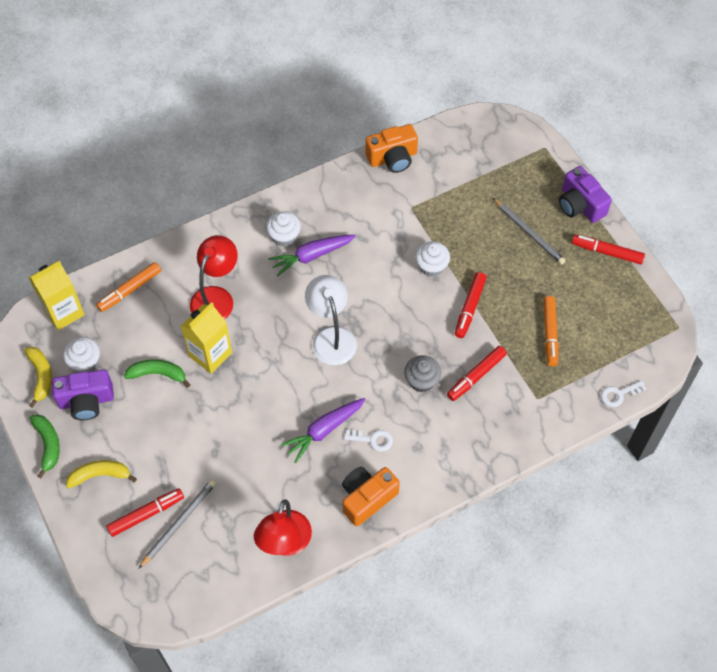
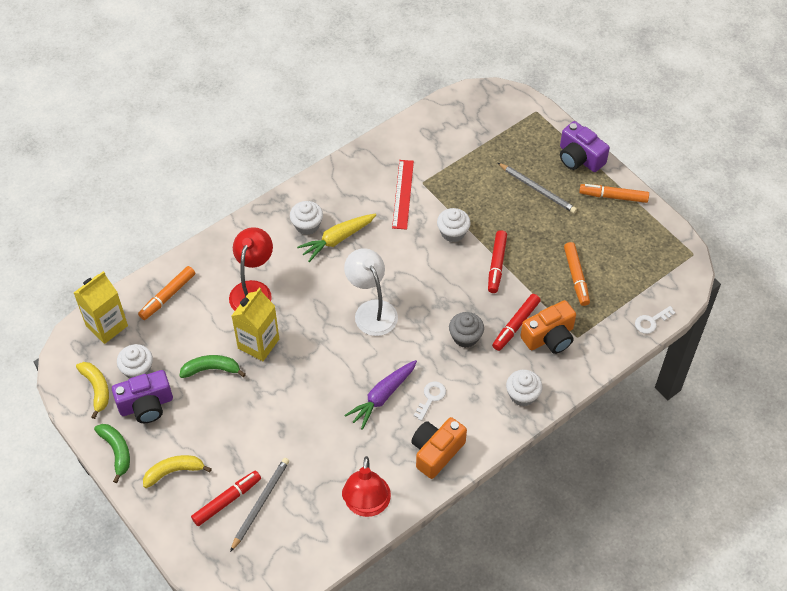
camera: 10 degrees left, 5 degrees down
(312, 256) = (337, 239): purple carrot -> yellow carrot
(373, 440) = (431, 398): white key -> white key turned 60 degrees counterclockwise
(388, 217) = (403, 194): none -> red ruler
(392, 158) = (395, 140): orange camera -> orange camera (549, 337)
(468, 452) = (522, 395): none -> white cupcake
(607, 252) = (613, 197): red marker -> orange marker

